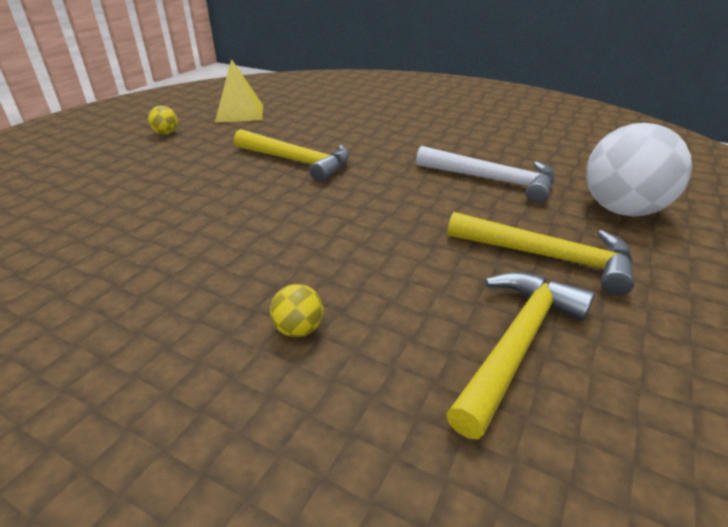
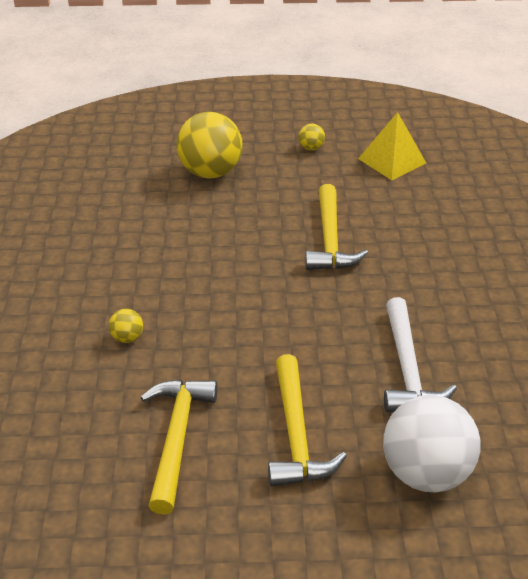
camera: 60 degrees right, 5 degrees up
(105, 184) = (210, 172): none -> yellow ball
(516, 344) = (176, 438): yellow hammer -> yellow hammer turned 90 degrees counterclockwise

